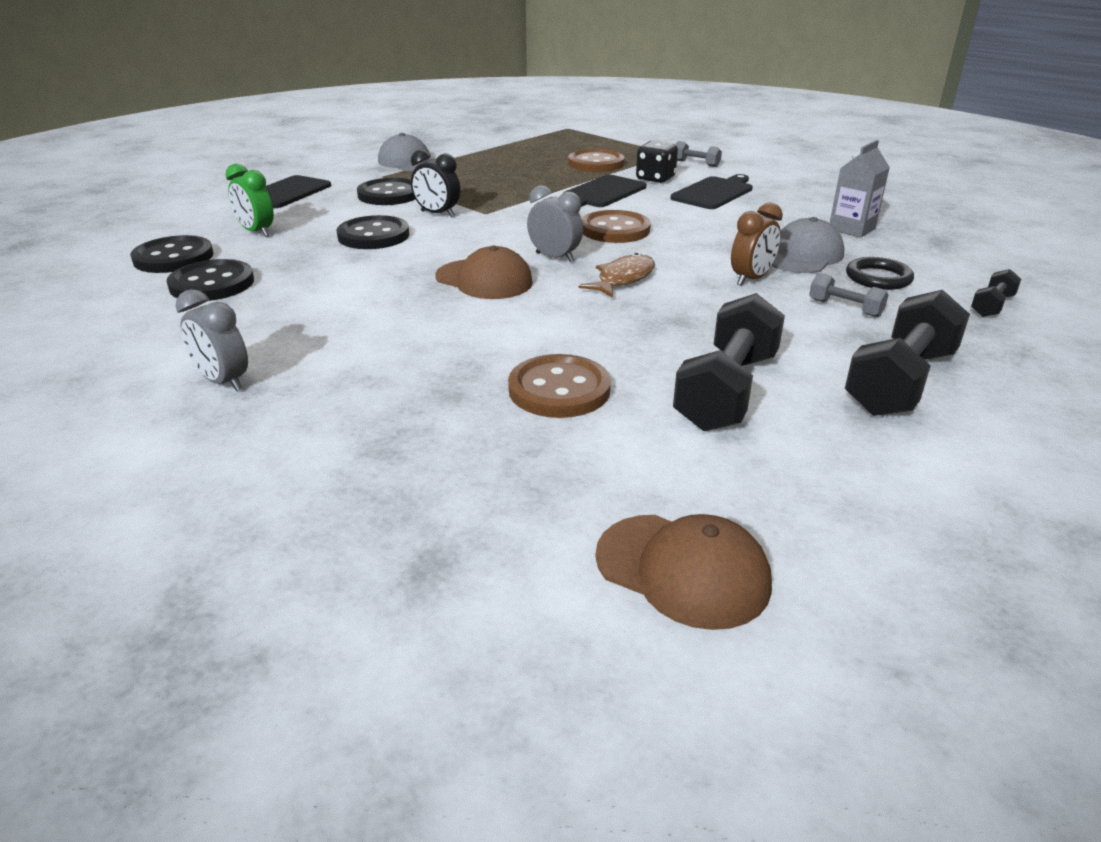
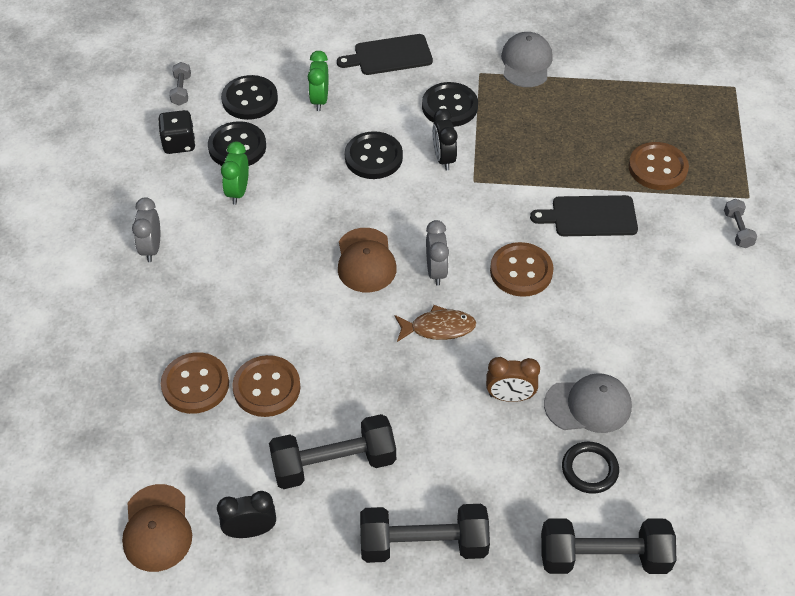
camera: 50 degrees right, 20 degrees up
(266, 304) = (238, 192): none -> green clock
(479, 435) = (195, 384): none -> brown button
(655, 179) = (664, 227): black dice -> black dice (179, 143)
(714, 193) = (672, 282): black cutting board -> none
(770, 487) = (250, 530): none -> black clock
(845, 308) = (512, 471): grey dumbbell -> grey dumbbell (181, 90)
(851, 229) = (683, 411): grey carton -> none
(992, 306) = (603, 557): black dumbbell -> black dumbbell, size x2.08

